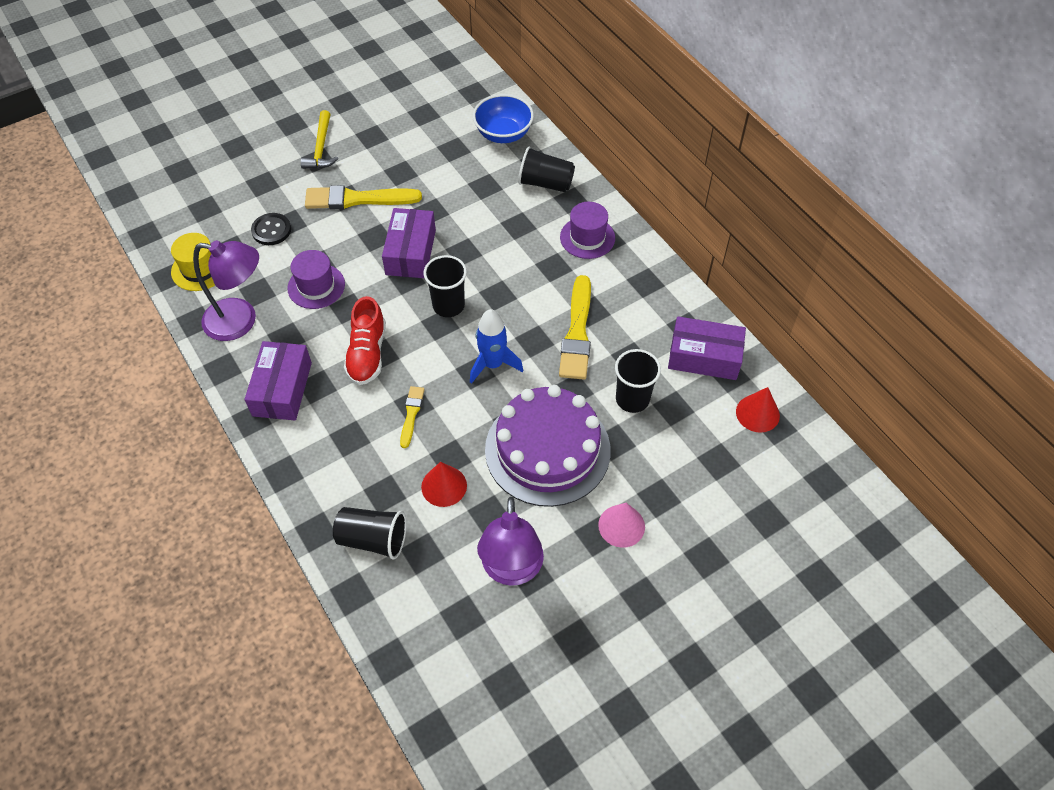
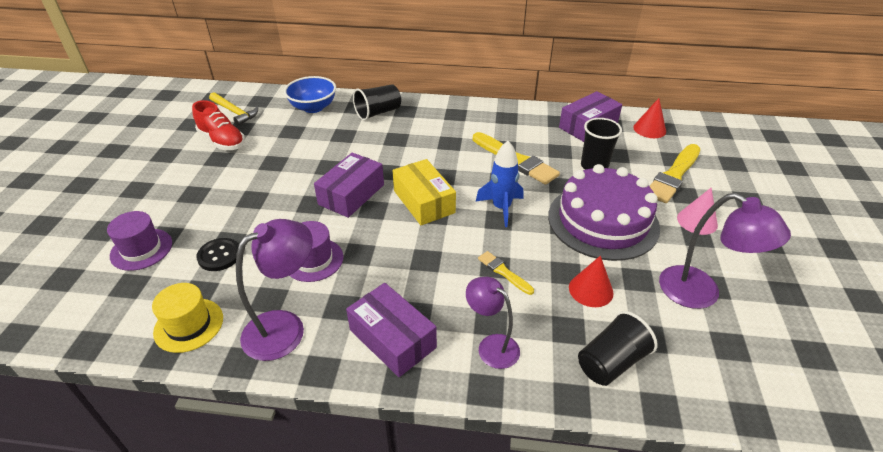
camera: 50 degrees left, 15 degrees down
(321, 148) = (186, 187): yellow hammer -> yellow hammer (234, 112)
(325, 453) = (491, 346): none -> purple lamp
(357, 199) = (264, 194): yellow brush -> yellow brush (673, 176)
(367, 353) = (417, 266): red shoe -> red shoe (222, 141)
(411, 252) = (351, 194): purple box -> purple box turned 75 degrees clockwise
(448, 305) = (424, 202): black cup -> yellow box
(587, 237) = (444, 119): purple hat -> purple hat (141, 249)

